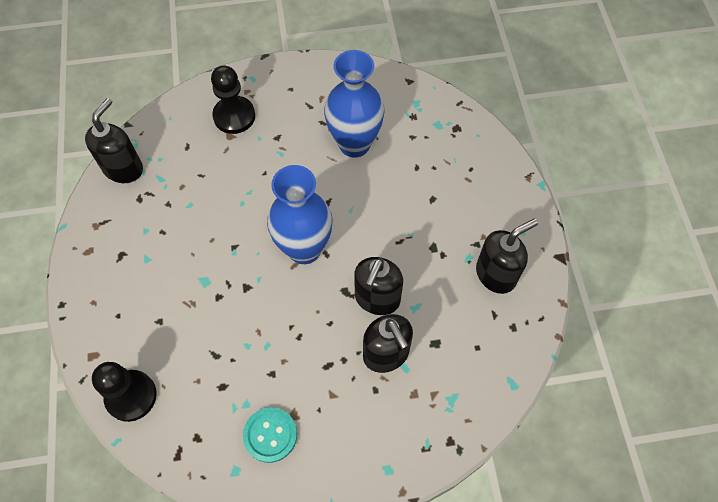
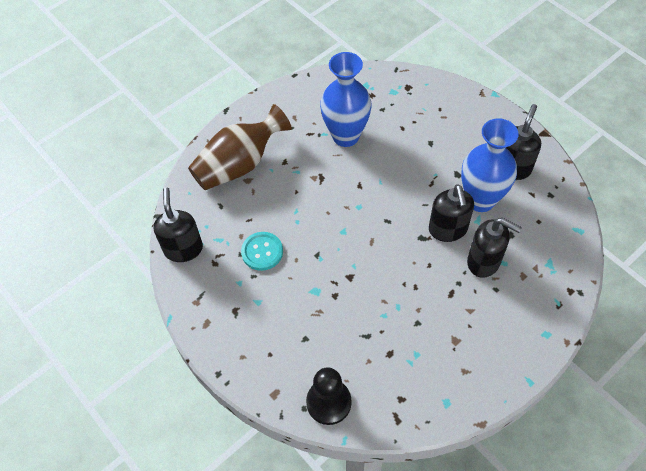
camera: 30 degrees left, 5 degrees down
(234, 116) = (239, 164): black pawn -> brown vase
(270, 435) = (450, 363): turquoise button -> turquoise button (262, 252)
(304, 249) = (369, 226): blue vase -> blue vase (480, 200)

